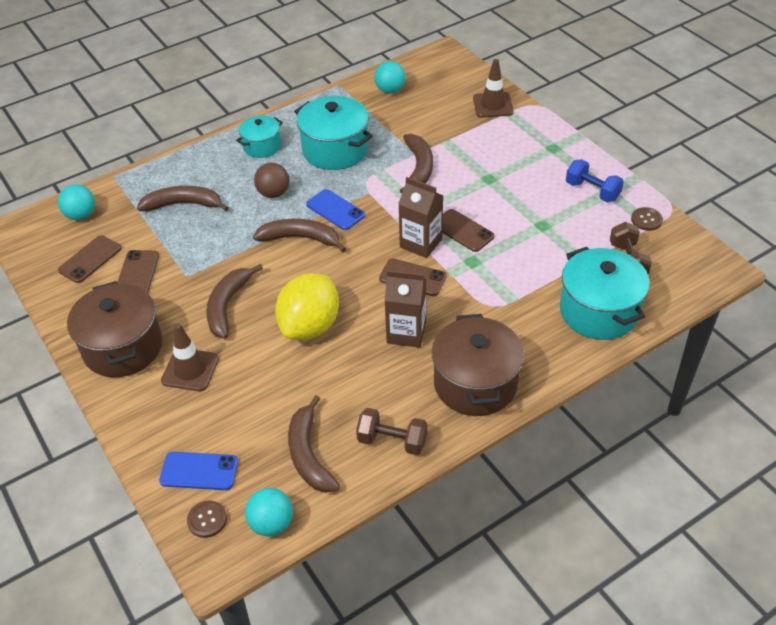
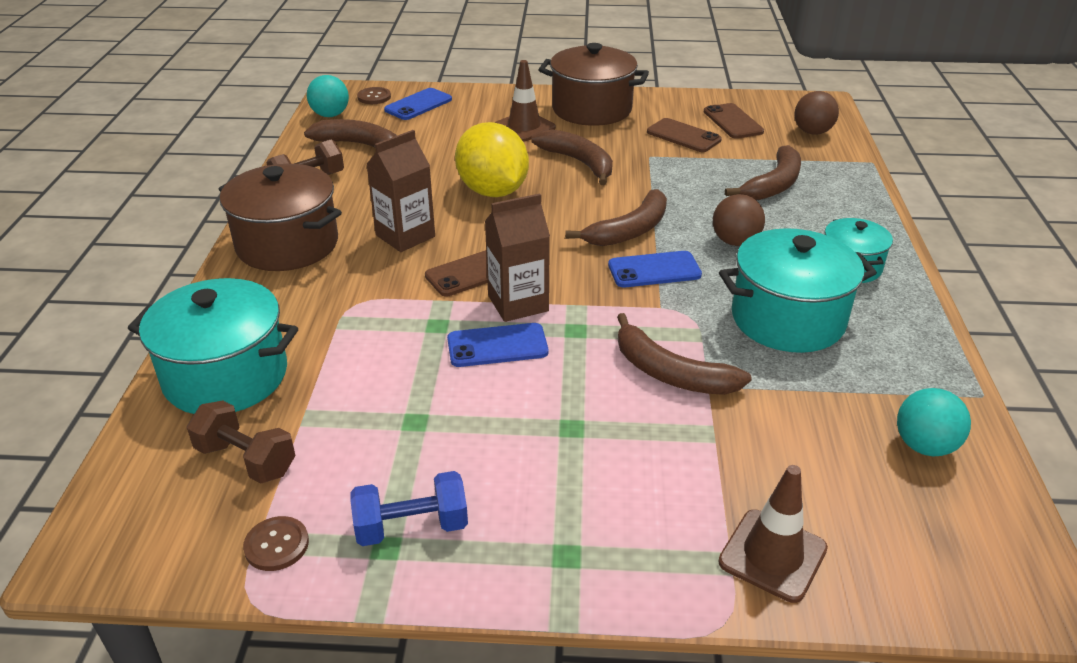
camera: 125 degrees right, 10 degrees down
(81, 215) = (812, 132): turquoise ball -> brown ball
(463, 230) = (497, 346): brown phone -> blue phone

